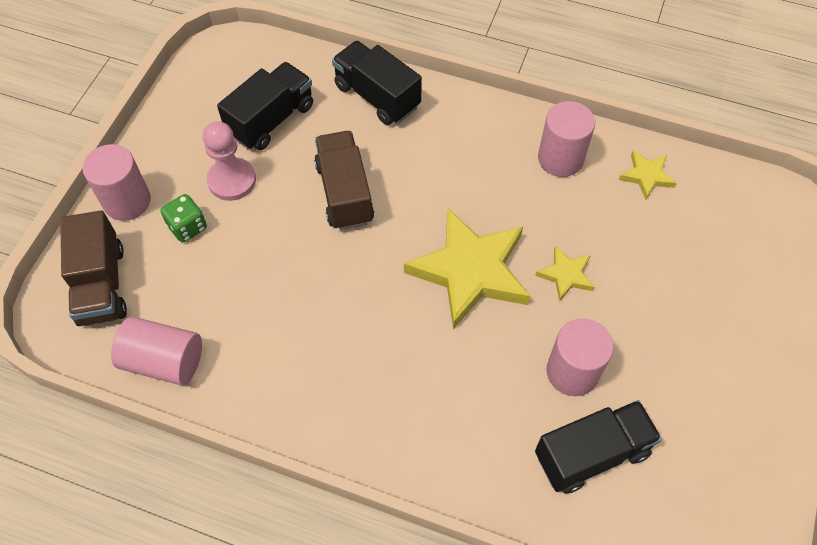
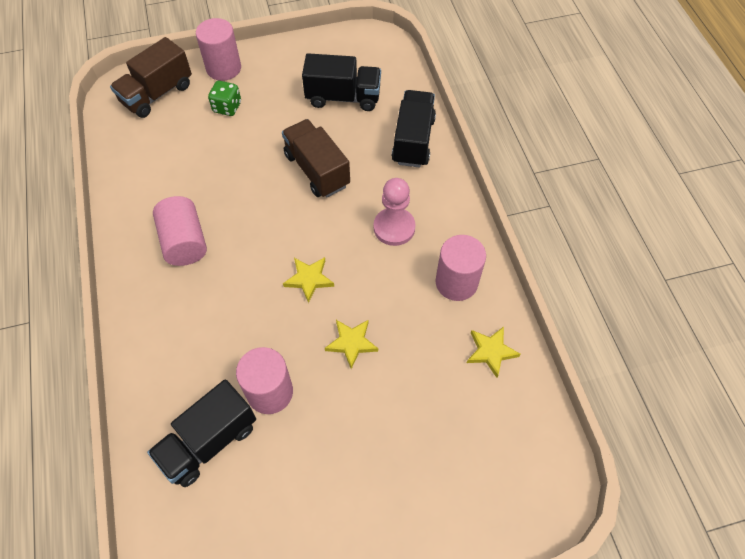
camera: 55 degrees right, 0 degrees up
(164, 361) = (125, 155): pink cylinder -> pink cylinder (184, 242)
(232, 180) = (279, 107): pink pawn -> pink pawn (394, 228)
(344, 193) = (317, 170): brown truck -> brown truck turned 75 degrees counterclockwise
(470, 271) = (309, 279): yellow star -> yellow star, size x0.46
(591, 454) = (209, 441): black truck -> black truck turned 105 degrees clockwise

